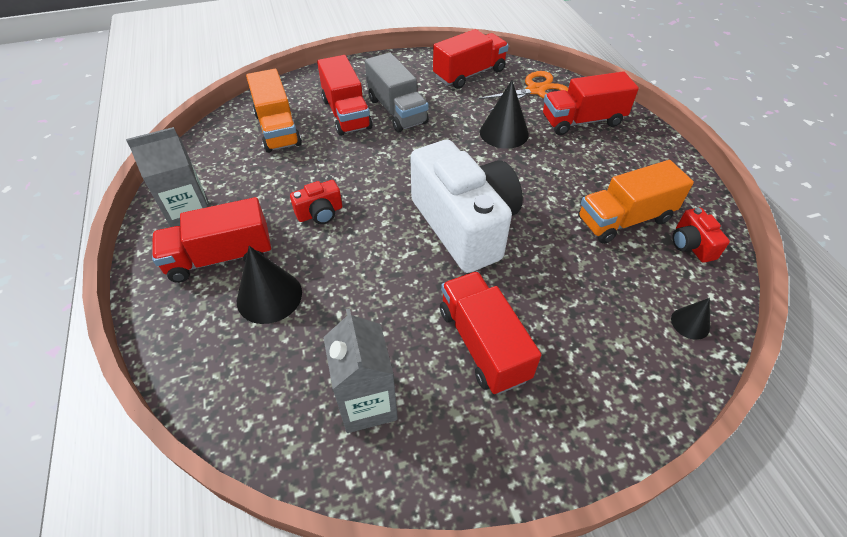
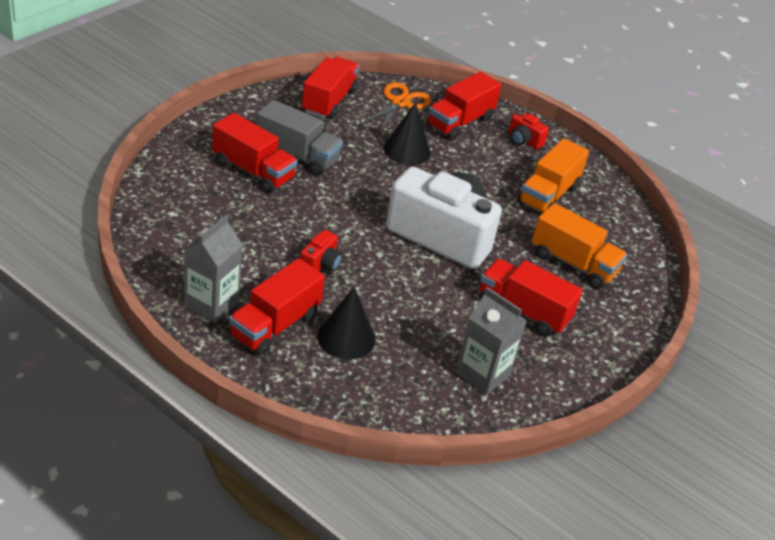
camera: 40 degrees left, 10 degrees down
(278, 129) = (203, 204): orange truck -> orange truck (573, 263)
(690, 323) = (634, 251): black cone -> none
(691, 245) = (602, 199): red camera -> red camera (524, 140)

